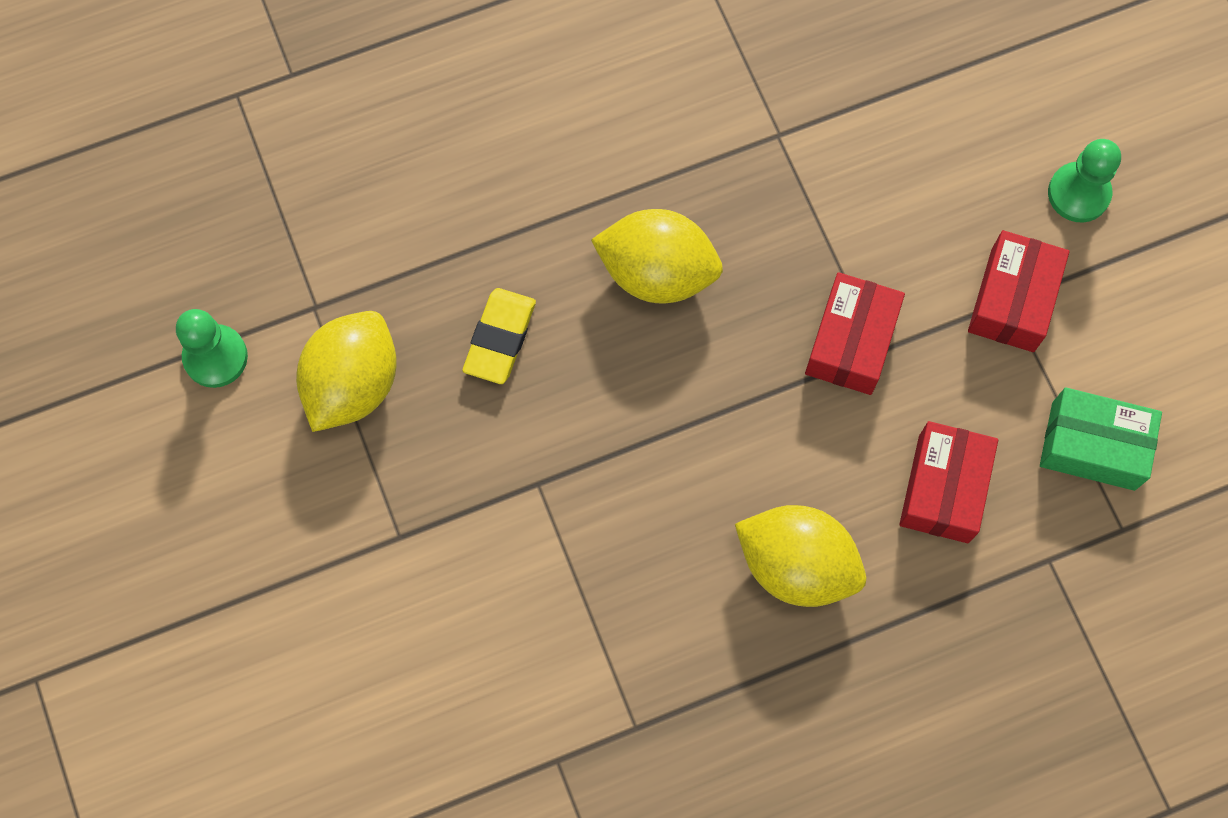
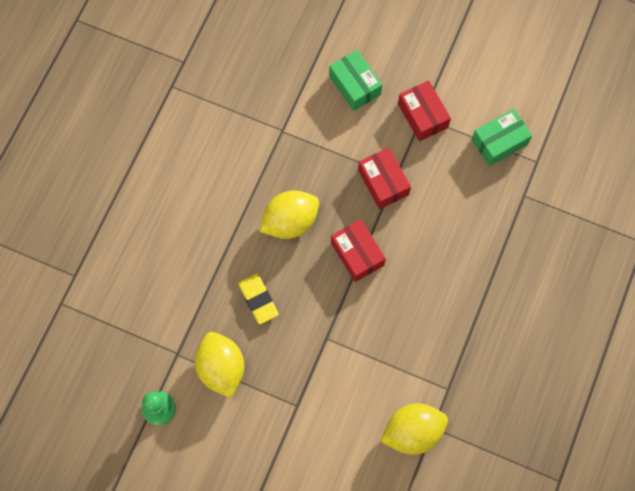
camera: 45 degrees left, 0 degrees up
(796, 565) = (444, 279): yellow lemon -> yellow lemon (412, 431)
(943, 489) = (465, 204): red box -> red box (357, 254)
(953, 165) = (354, 85): none -> green box
(1078, 193) = (407, 56): green pawn -> none

